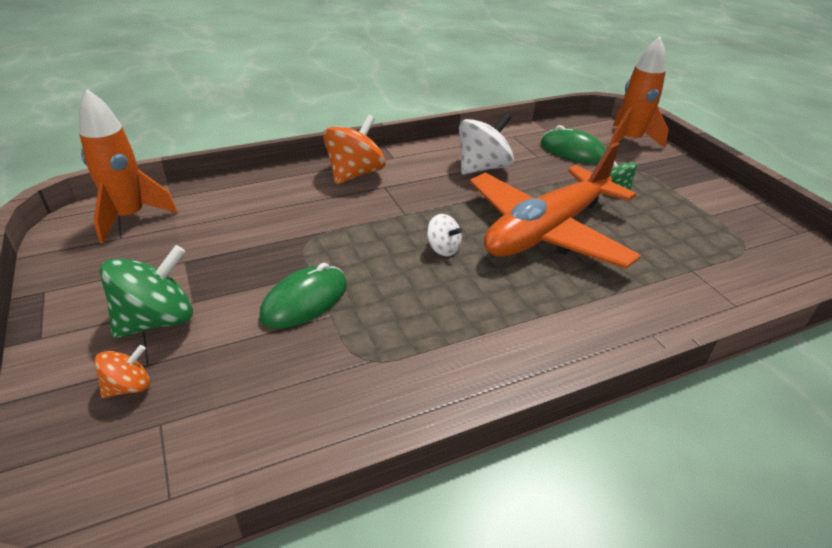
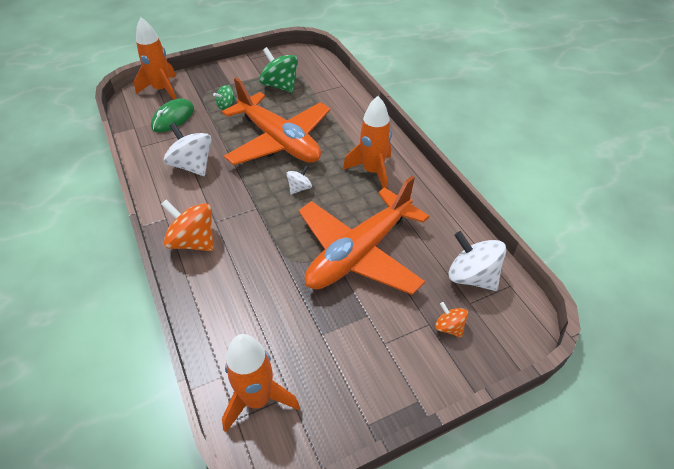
camera: 90 degrees left, 10 degrees up
(157, 320) = (390, 331): green spinning top -> green spinning top (280, 86)
(212, 436) = (472, 277): none -> white spinning top
(304, 301) = (359, 253): green mouse -> orange plane
(486, 328) = (372, 171): none -> orange rocket

